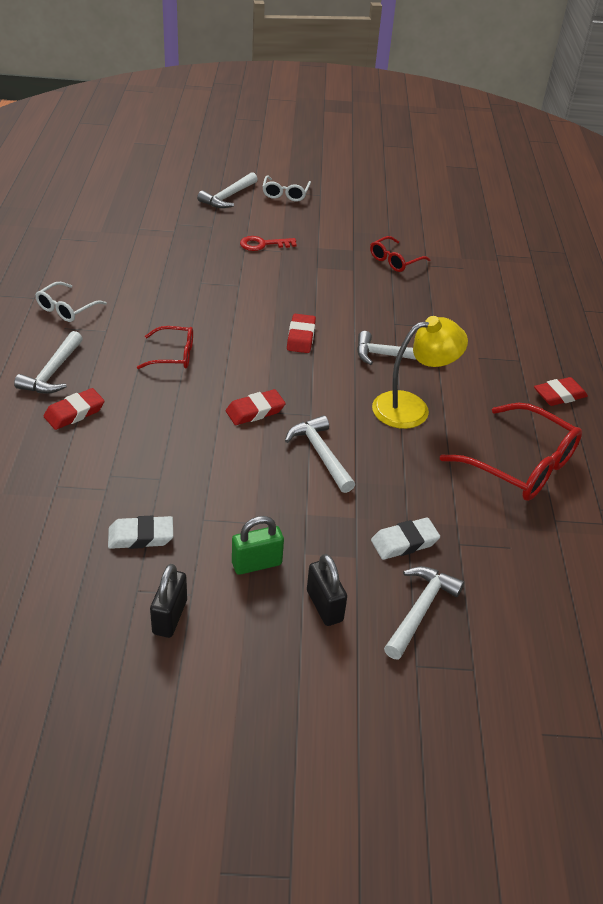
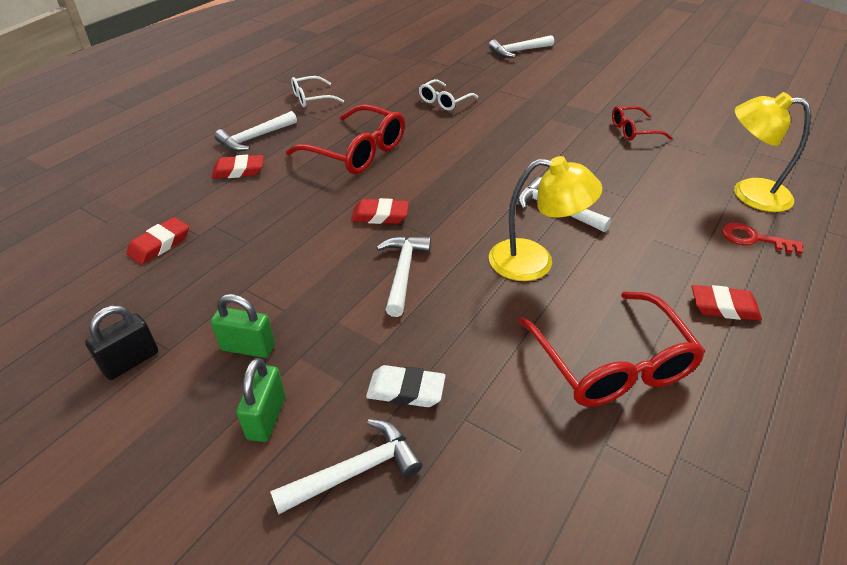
camera: 35 degrees right, 0 degrees up
(141, 536) = (183, 283): white eraser -> none
(173, 355) = (357, 152): red glasses -> red glasses, size x1.80
(263, 244) = (516, 90): red key -> red key (754, 239)
(285, 194) = (572, 58): white glasses -> white glasses (444, 101)
(301, 337) = (481, 168): red eraser -> red eraser (159, 244)
(324, 606) = (266, 417): black padlock -> green padlock
(517, 295) = (749, 193): none -> yellow lamp

